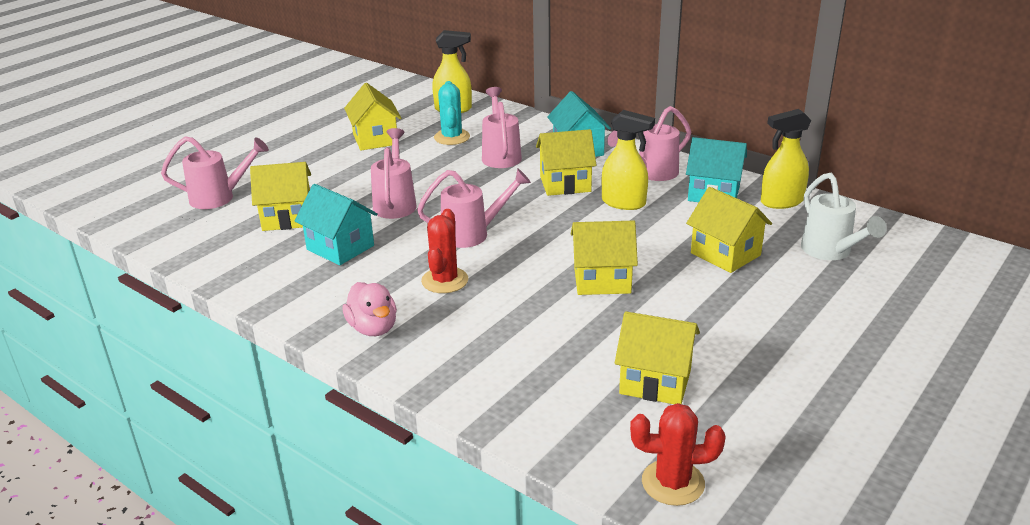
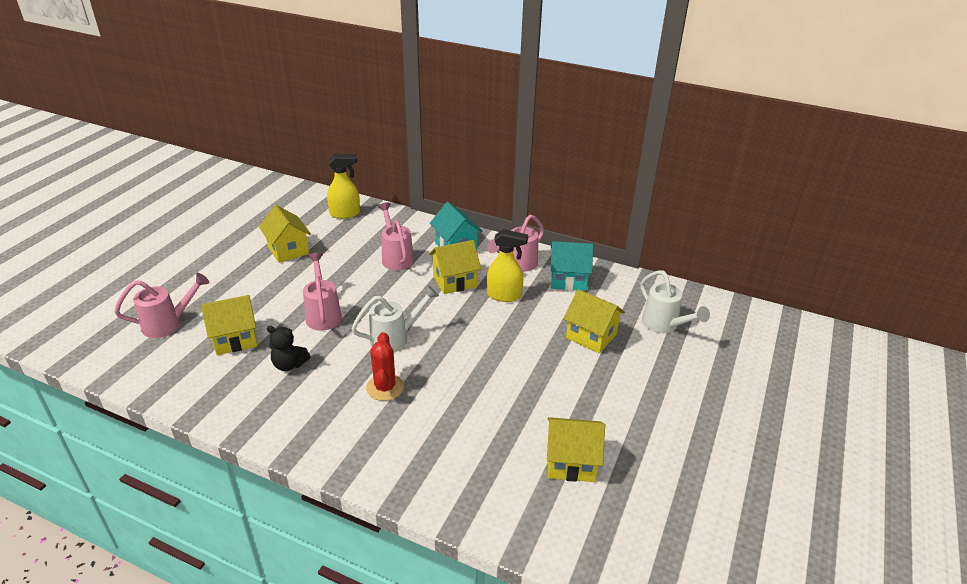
camera: 15 degrees left, 5 degrees up
(340, 247) = (289, 365): turquoise house -> black teddy bear
(373, 328) = (339, 443): pink duck -> none
(452, 137) = (351, 242): turquoise cactus -> none
(473, 234) = (395, 338): pink watering can -> white watering can
(602, 280) = (507, 372): yellow house -> none
(673, 483) = (607, 554): red cactus -> none
(781, 202) = (618, 282): yellow spray bottle -> none

